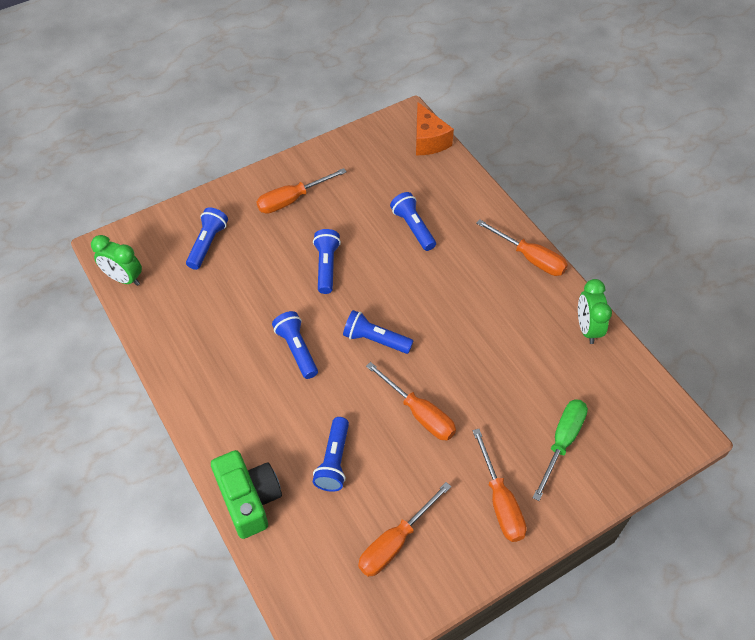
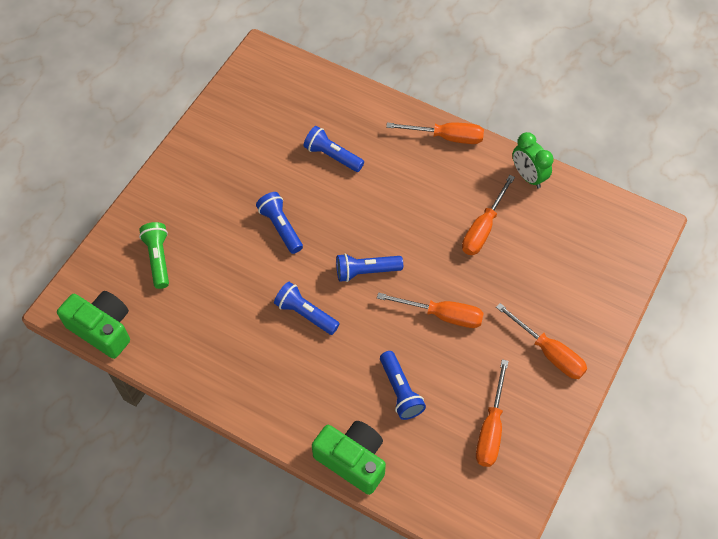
camera: 30 degrees left, 5 degrees up
(124, 278) = (102, 329): green clock -> green camera
(207, 244) = (158, 258): blue flashlight -> green flashlight
(292, 200) = (207, 180): orange screwdriver -> orange screwdriver (483, 228)
(428, 140) = (293, 68): orange cheese -> none
(562, 442) = (565, 280): green screwdriver -> none

